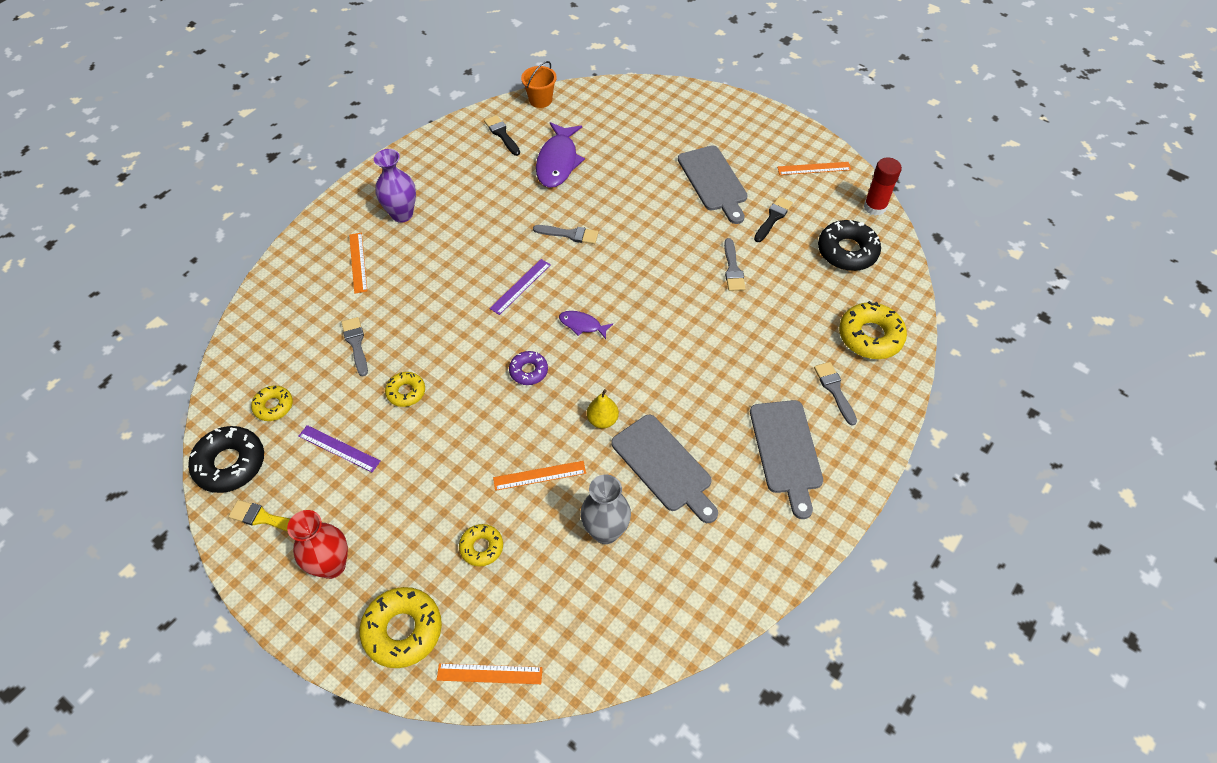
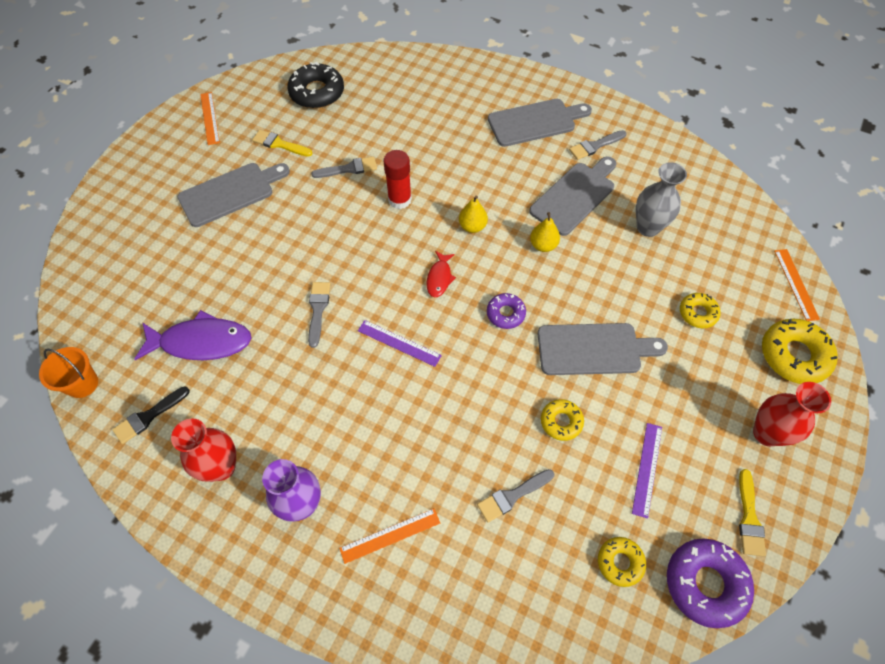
camera: 100 degrees left, 5 degrees up
(230, 464) = (705, 583): black donut -> purple donut
(447, 172) = (221, 467): none -> red vase
(469, 436) = (594, 349): none -> grey cutting board
(539, 475) = (614, 283): orange ruler -> none
(582, 325) = (439, 278): purple fish -> red fish
(639, 361) = (472, 226): none -> yellow pear
(773, 218) = (279, 144): black brush -> yellow brush
(834, 390) = (469, 96): grey brush -> grey brush (595, 146)
(870, 336) = (410, 77): yellow donut -> none
(875, 207) = (260, 76): red glue stick -> red glue stick (399, 200)

